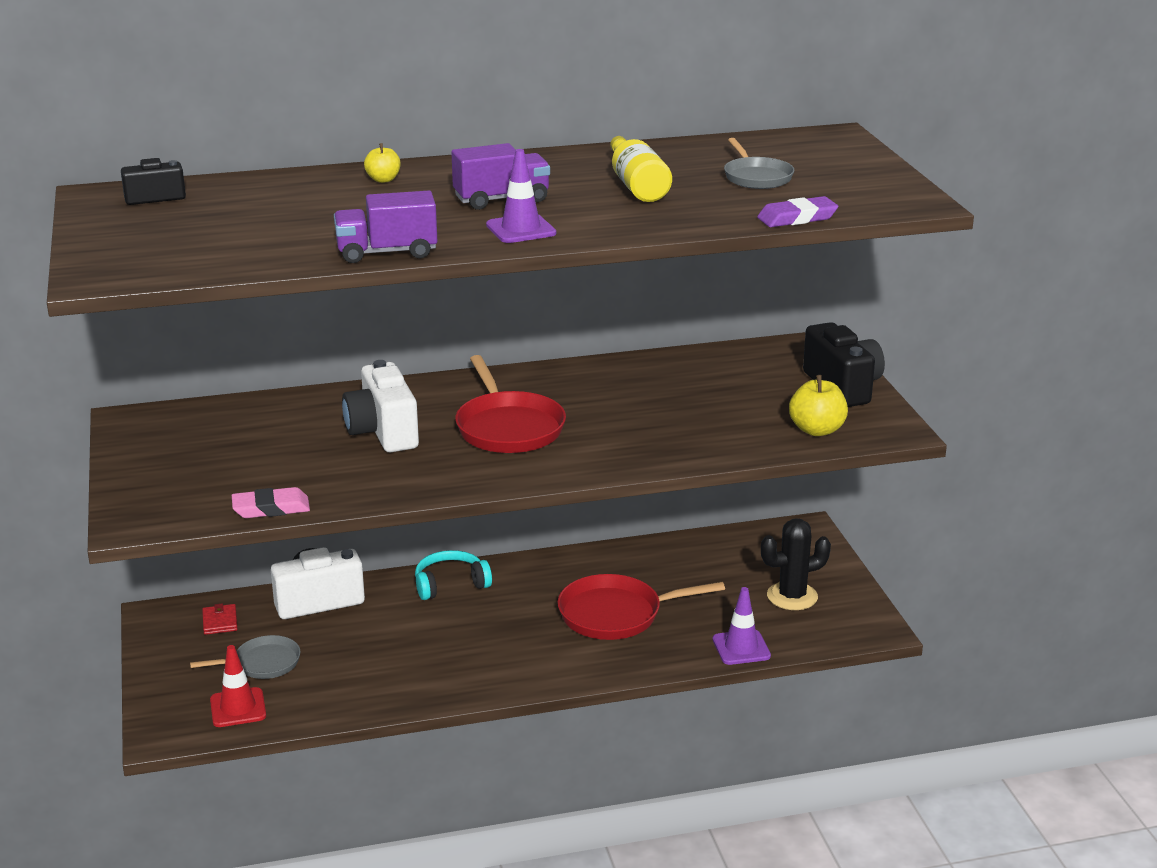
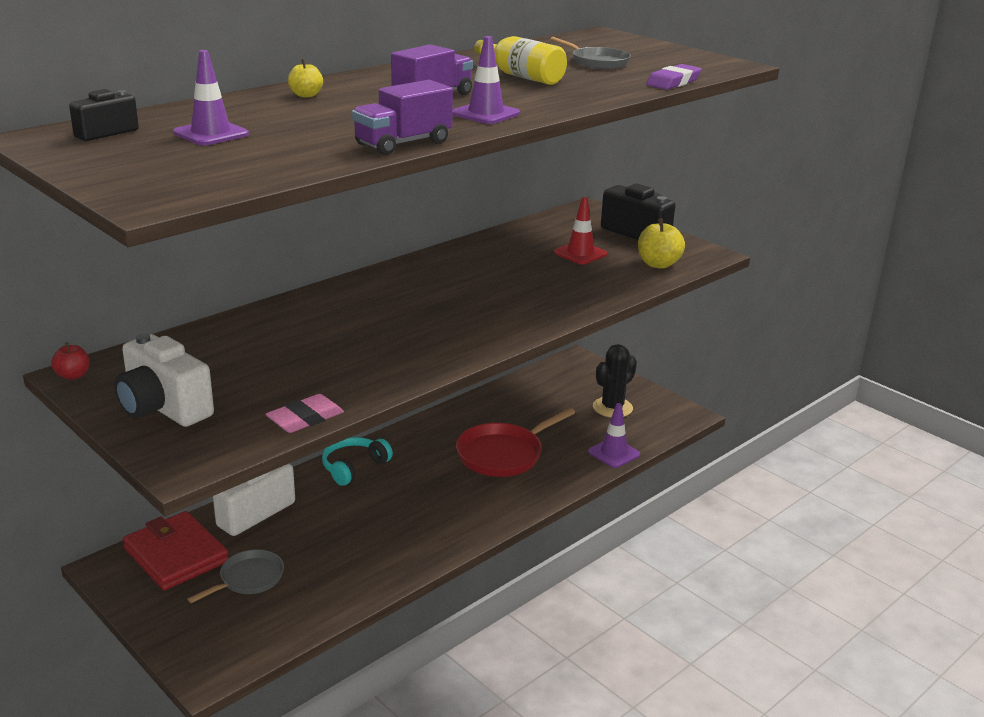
camera: 30 degrees left, 0 degrees up
(126, 419) = (73, 375): none -> red apple
(220, 622) = (176, 555): red wallet -> red wallet, size x2.26
(238, 213) = (211, 134): none -> purple traffic cone
(238, 708) = (260, 625): red traffic cone -> red traffic cone (580, 253)
(383, 432) = (334, 334): white camera -> white camera (163, 408)
(508, 427) = (434, 309): red pan -> none

